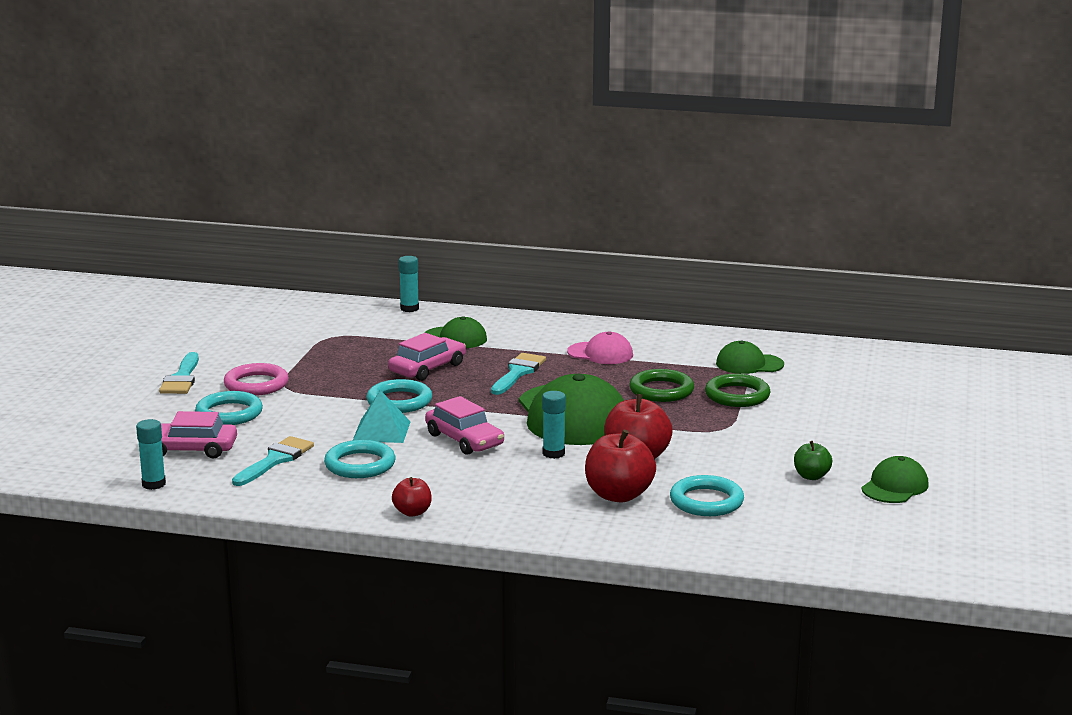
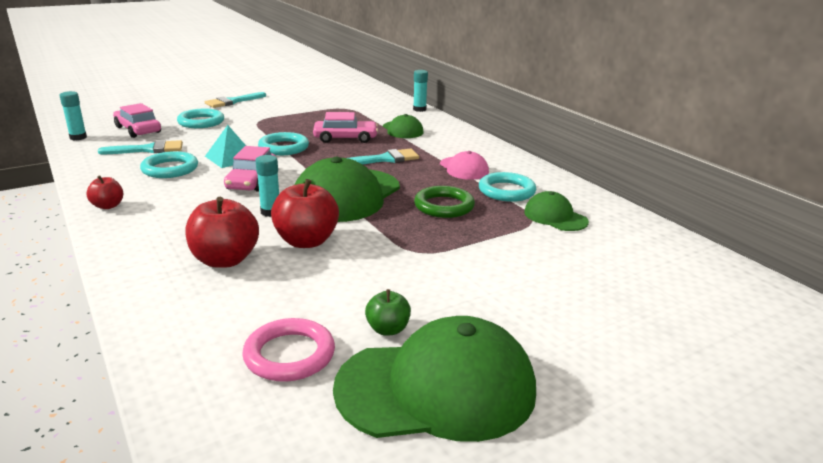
camera: 45 degrees right, 5 degrees up
(256, 384) = (250, 115): pink ring -> pink ring (289, 355)
(706, 501) = (260, 300): turquoise ring -> turquoise ring (506, 191)
(737, 395) = (490, 234): green ring -> none
(895, 486) = (437, 388): green cap -> green cap, size x1.94

